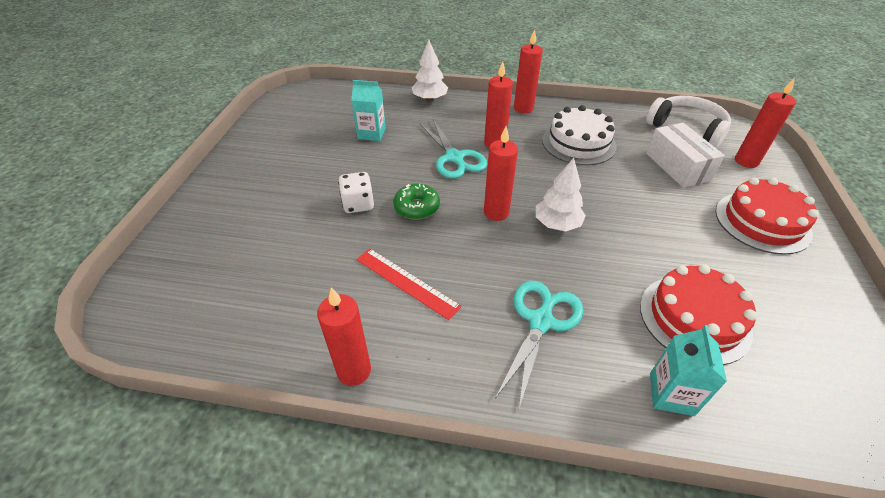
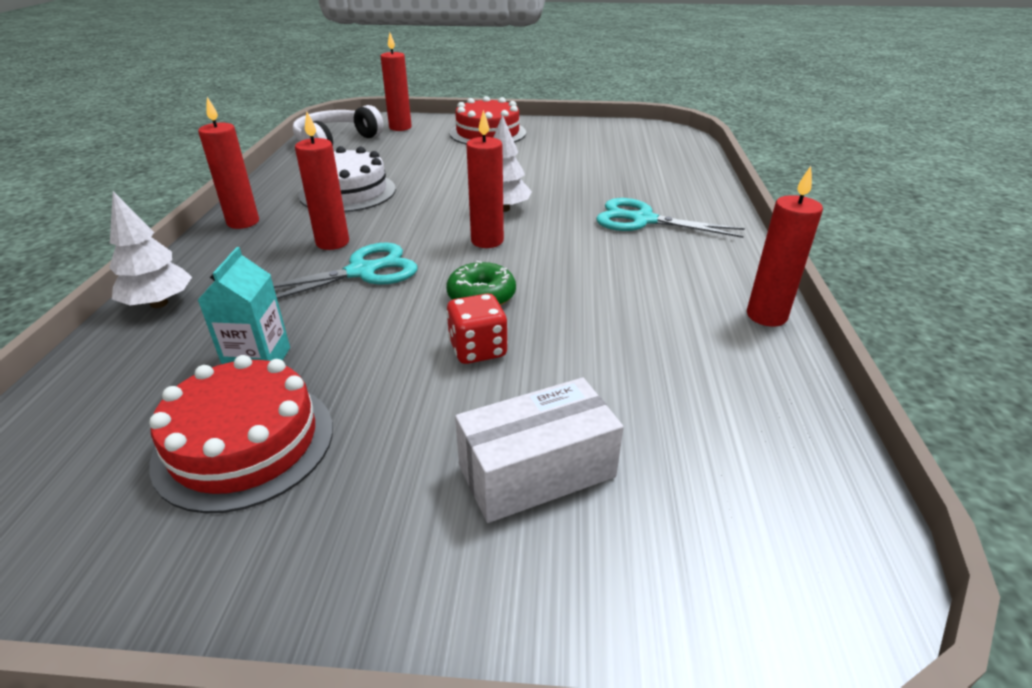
camera: 95 degrees left, 10 degrees down
(358, 204) = (478, 349): white dice -> red dice
(406, 282) = (624, 293): red ruler -> none
(671, 394) = (685, 178): turquoise carton -> none
(677, 167) = (405, 152): white box -> white box (537, 471)
(694, 318) = (608, 165): red cake -> red cake (245, 443)

